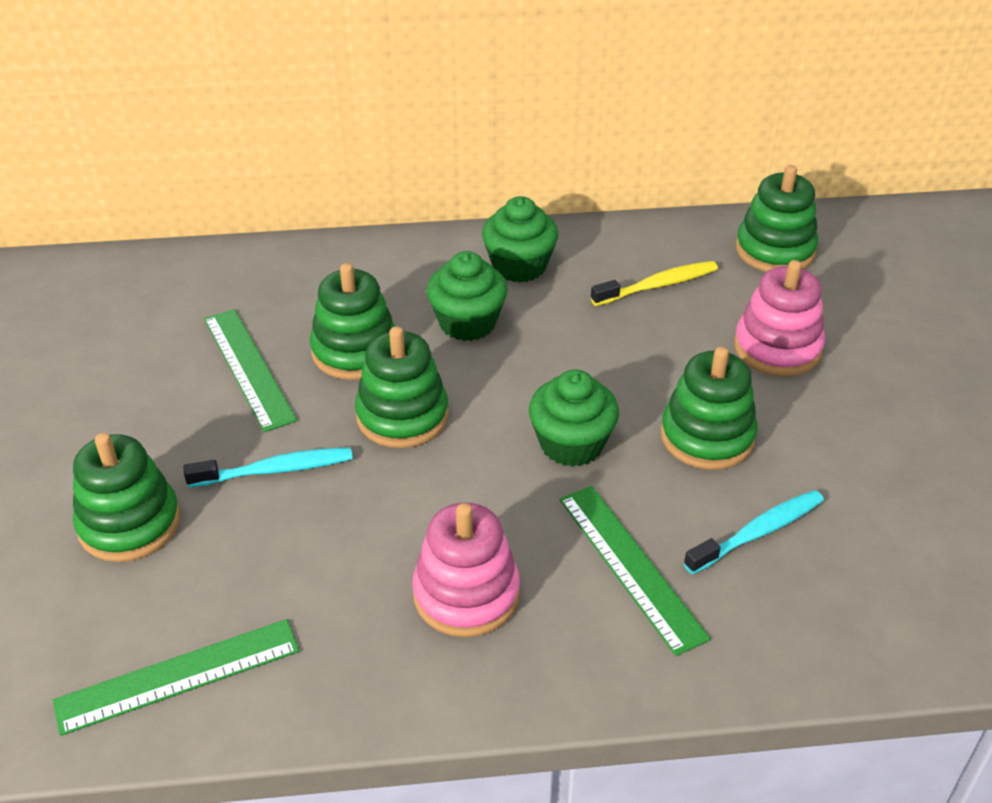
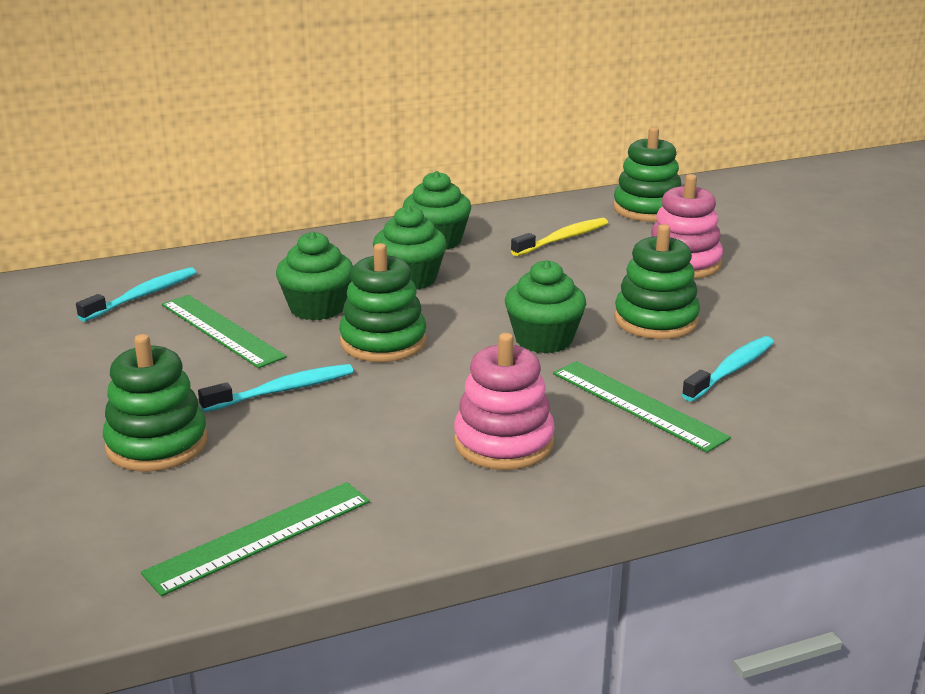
camera: 15 degrees left, 15 degrees down
(191, 302) = (143, 296): none -> turquoise toothbrush
(355, 351) = (317, 308): green stacking toy -> green cupcake

